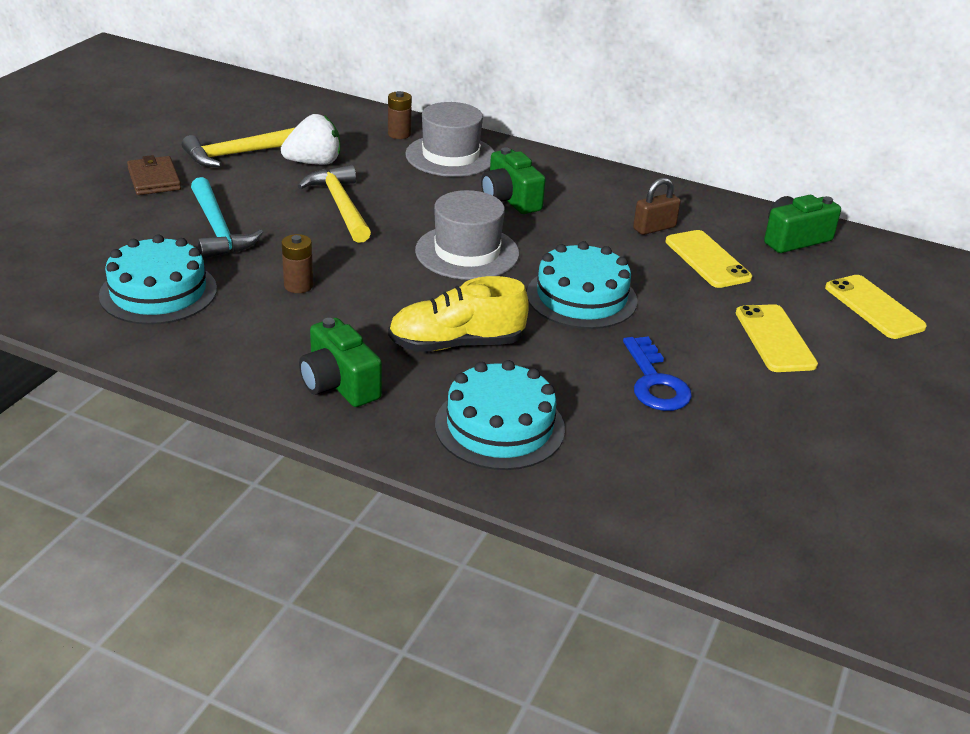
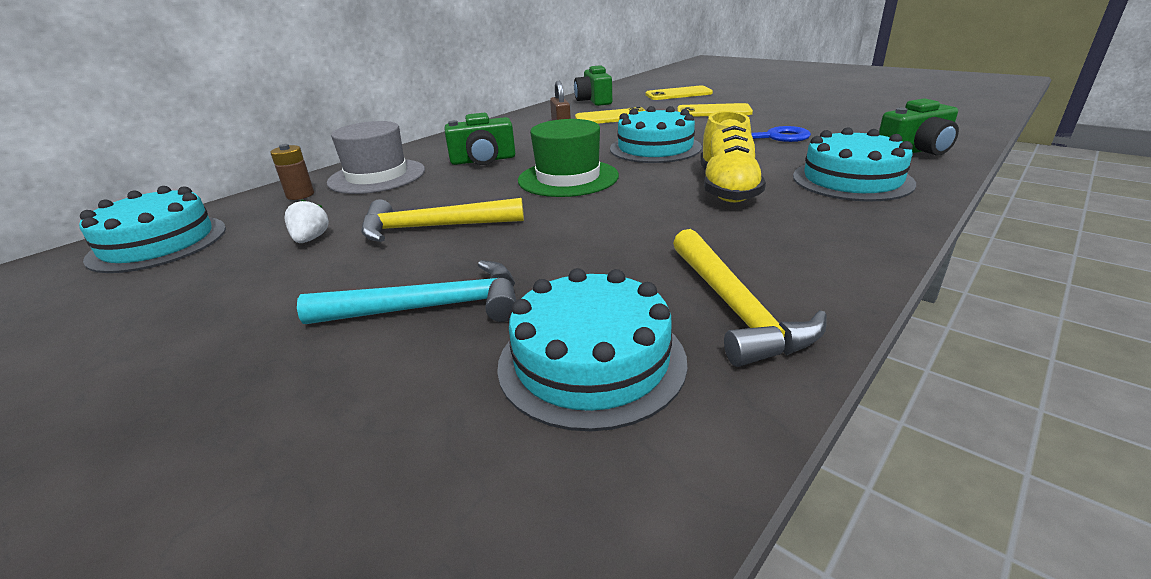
camera: 70 degrees left, 5 degrees down
(154, 179) = (204, 370): brown wallet -> none
(240, 154) = (219, 288): yellow hammer -> yellow hammer (734, 308)
(298, 285) = (604, 254): brown battery -> none
(302, 111) = (158, 243): none -> turquoise cake
(314, 163) = (311, 239): white strawberry -> white strawberry, size x0.60
(339, 384) = (809, 238): green camera -> green camera (915, 151)
(467, 252) = (568, 178): grey hat -> green hat

